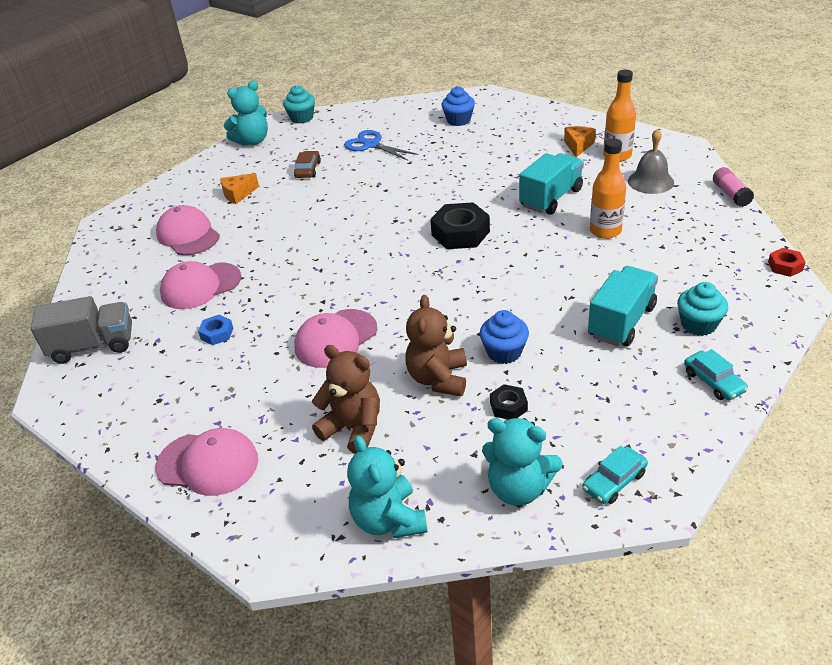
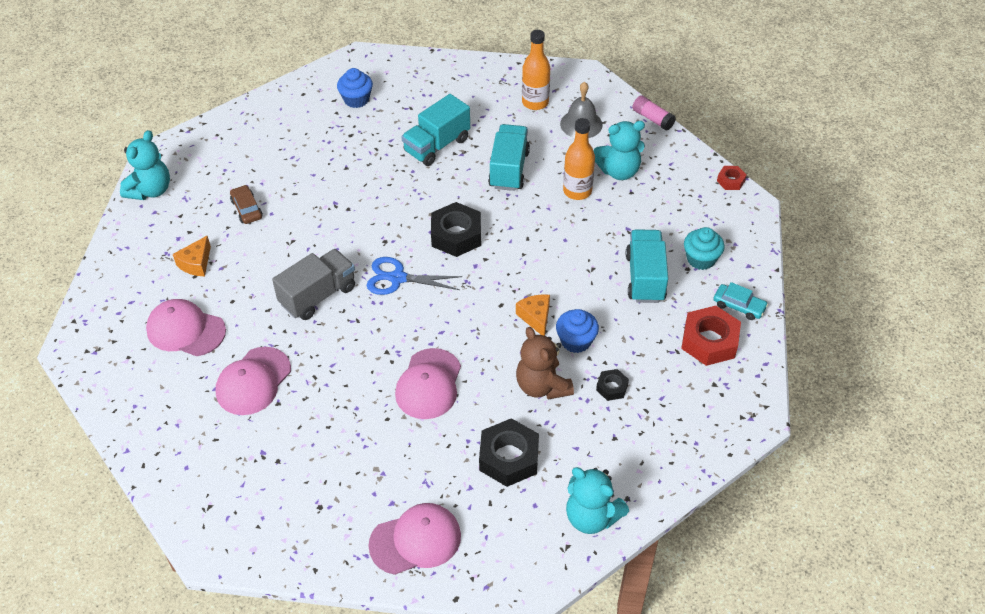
camera: 35 degrees left, 10 degrees up
(93, 345) = (203, 484): grey truck -> grey truck (318, 295)
(217, 333) = (315, 423): blue nut -> none
(302, 118) = (181, 143): turquoise cupcake -> none
(353, 428) = (509, 458): brown teddy bear -> black nut
(371, 145) = (289, 157): blue scissors -> blue scissors (397, 278)
(499, 165) = (437, 145): none -> turquoise truck
(518, 488) = (663, 450): turquoise teddy bear -> turquoise teddy bear (619, 171)
(578, 146) = (493, 100): orange cheese -> orange cheese (535, 317)
(614, 481) = (722, 415): turquoise car -> none
(652, 403) = (709, 341): none -> red nut

